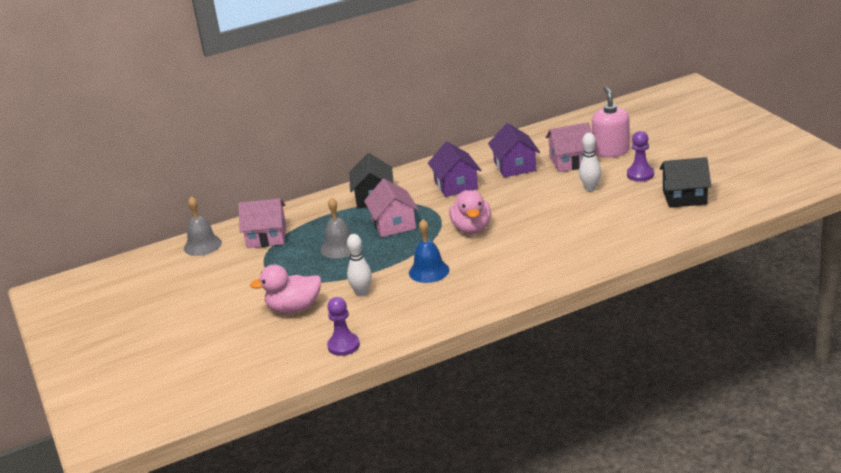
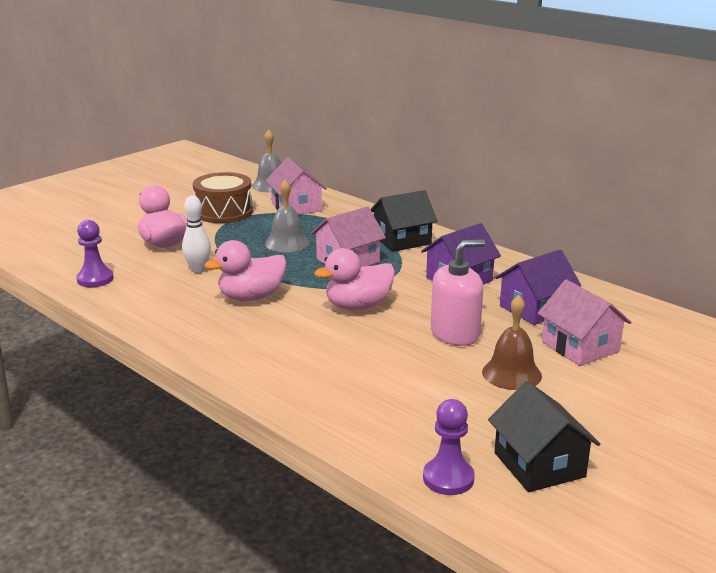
camera: 65 degrees right, 5 degrees down
(246, 274) = (224, 212): none -> brown drum
(429, 271) = (251, 297): blue bell -> pink duck
(590, 188) = (511, 374): white bowling pin -> brown bell
(611, 151) = (639, 375): pink soap dispenser -> pink soap dispenser (455, 334)
(640, 174) = (584, 411): purple pawn -> purple pawn (448, 478)

